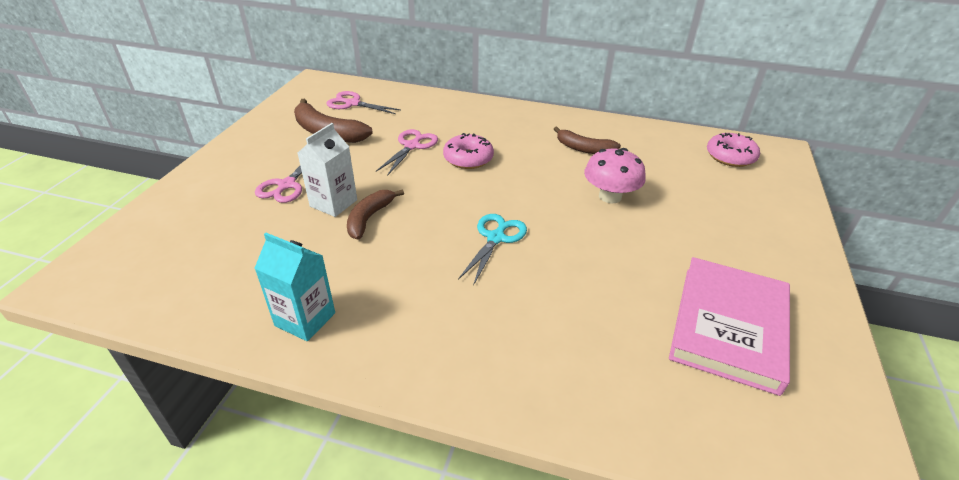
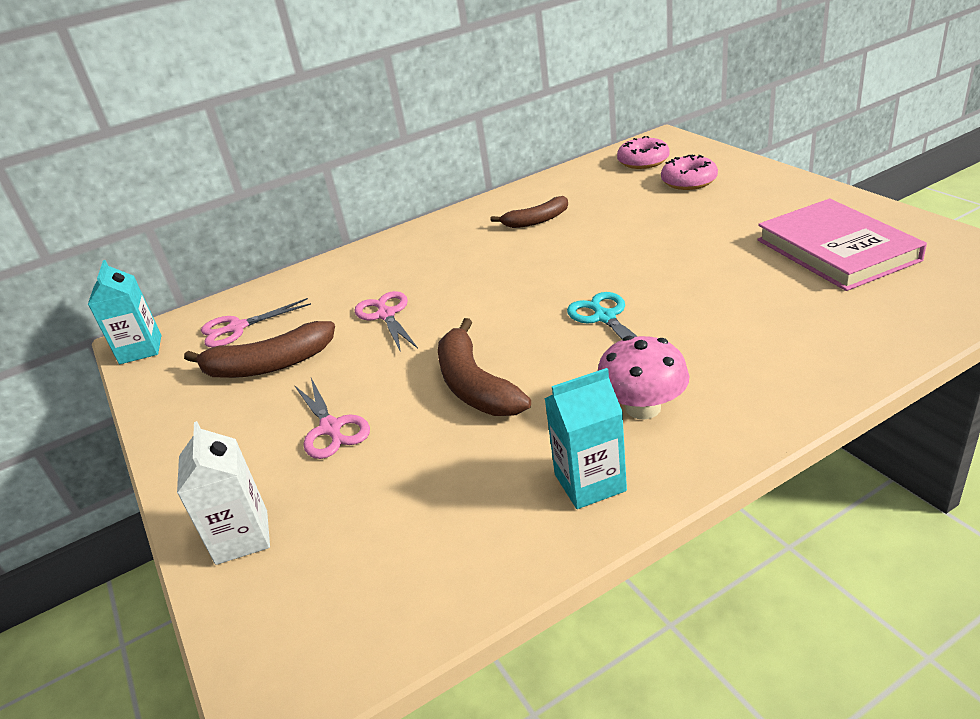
camera: 40 degrees left, 5 degrees down
(308, 86) = (140, 349): none -> turquoise carton
(333, 203) = (415, 402): white carton -> white carton (242, 537)
(369, 218) = (475, 385): brown banana -> brown banana, size x1.52
(468, 158) = (460, 288): pink donut -> pink donut (689, 181)
(610, 196) = (621, 236): pink mushroom -> pink mushroom (643, 408)

